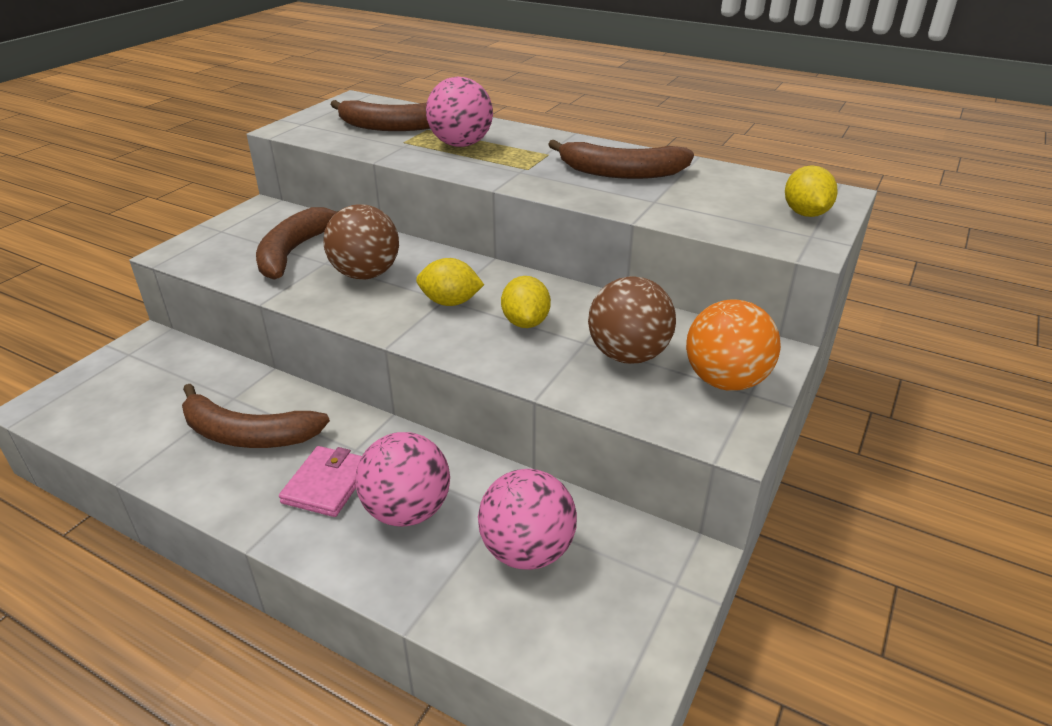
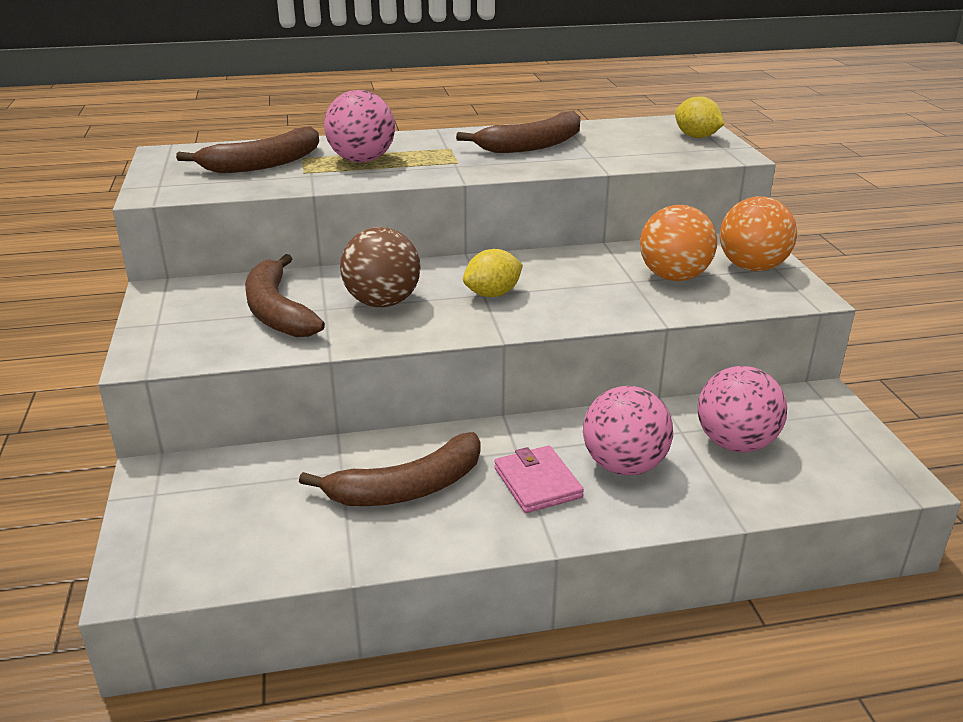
camera: 40 degrees left, 5 degrees down
(525, 322) = (572, 285): yellow lemon -> none
(628, 355) = (674, 277): brown ball -> orange ball

